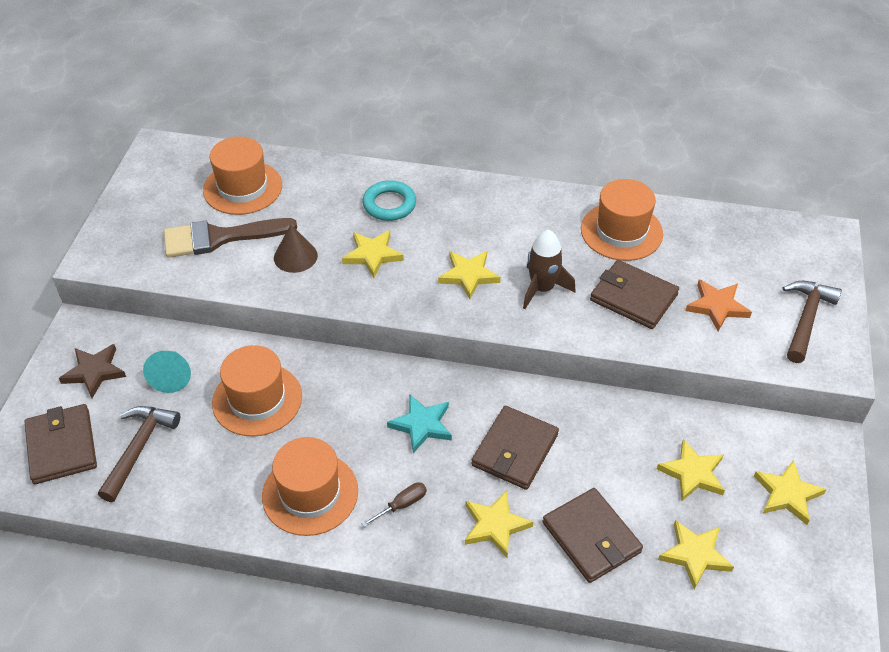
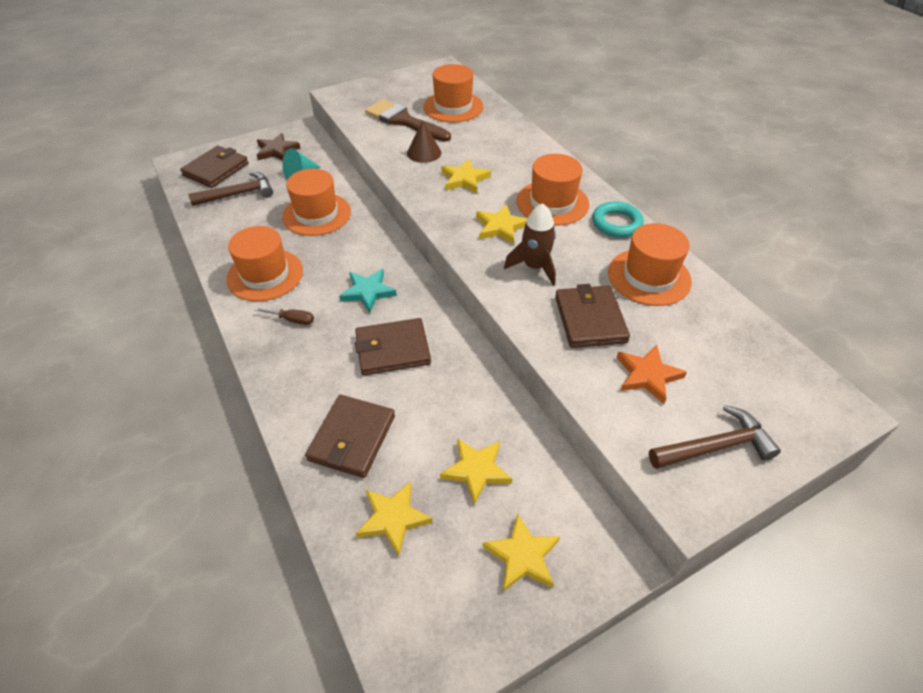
camera: 50 degrees right, 0 degrees up
(389, 204) = (517, 162): turquoise ring -> turquoise ring (616, 223)
(473, 222) = (552, 203): none -> orange hat
(495, 525) = (315, 376): yellow star -> none

